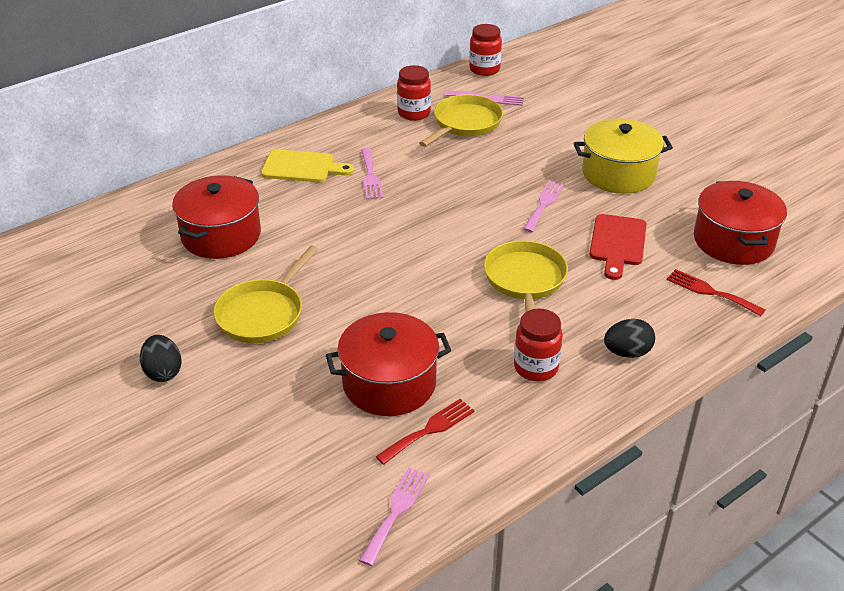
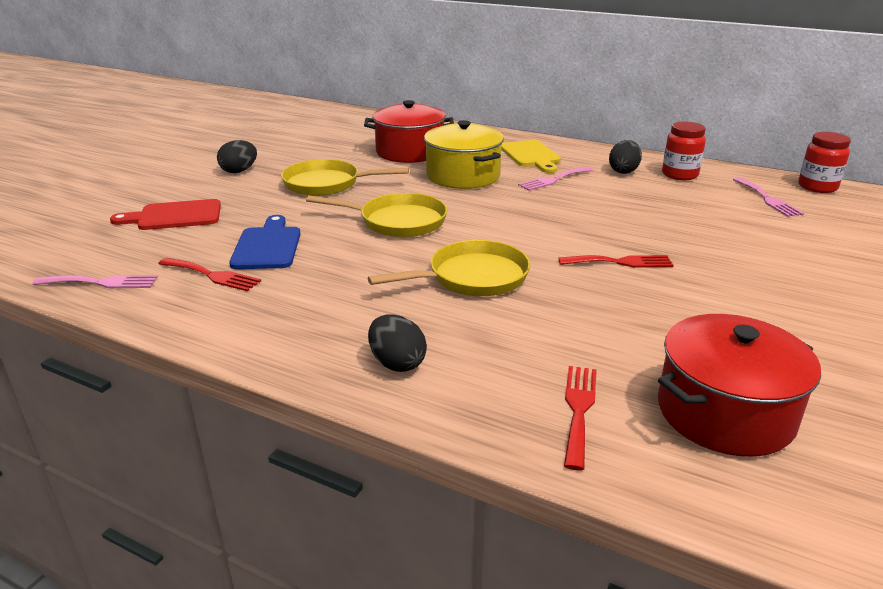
camera: 65 degrees right, 10 degrees down
(383, 135) = (623, 171): none -> black egg
(389, 383) = (268, 246): red pot -> blue cutting board
(465, 124) = (701, 198): yellow pan -> yellow pan (397, 221)
(536, 367) = (332, 310): red jar -> none
(544, 204) = (620, 262): pink fork -> red fork
(617, 243) = (603, 319): red cutting board -> red cutting board (174, 216)
(618, 174) = (749, 295): yellow pot -> yellow pot (463, 176)

